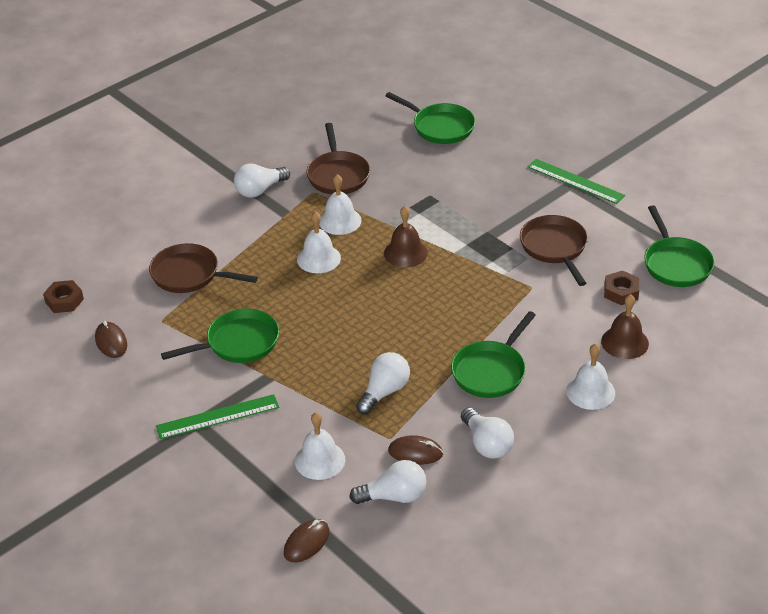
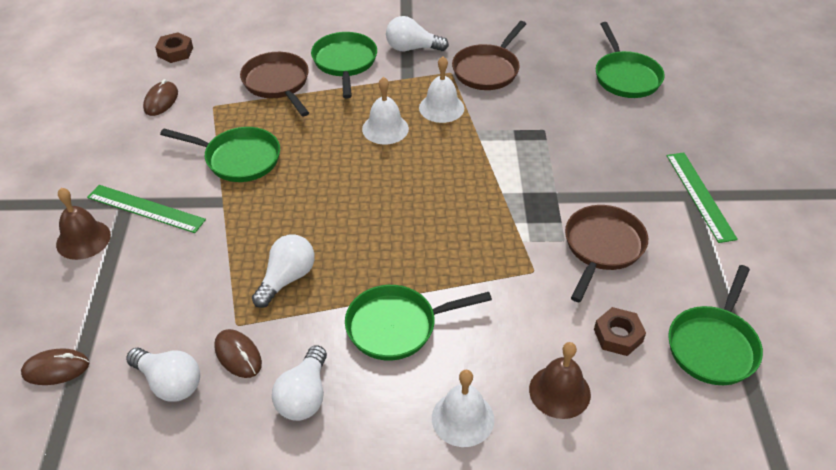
camera: 40 degrees right, 5 degrees up
(222, 230) = (345, 63): none -> green pan
(320, 460) = (162, 302): white bell -> none
(384, 392) = (287, 279): white light bulb -> white light bulb turned 45 degrees counterclockwise
(405, 253) = (460, 167): brown bell -> brown bell (83, 239)

